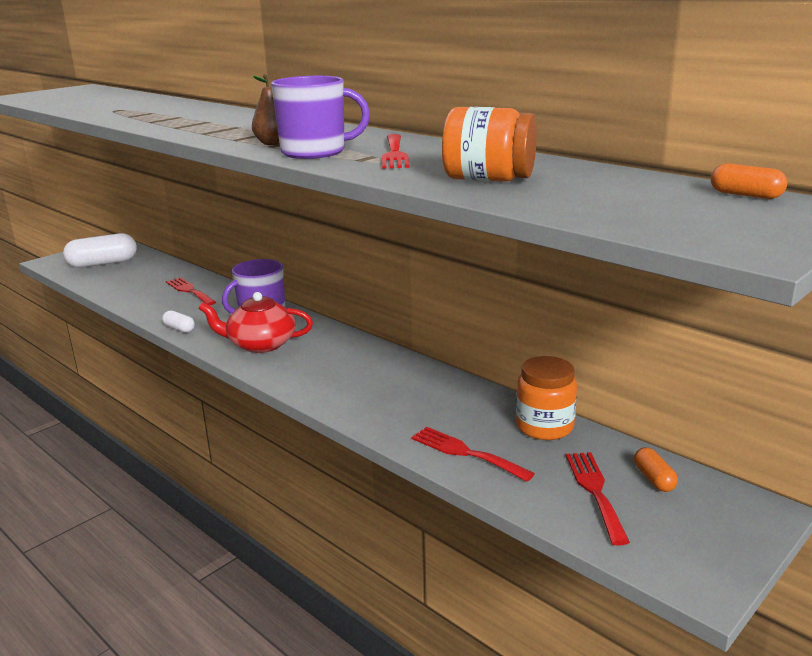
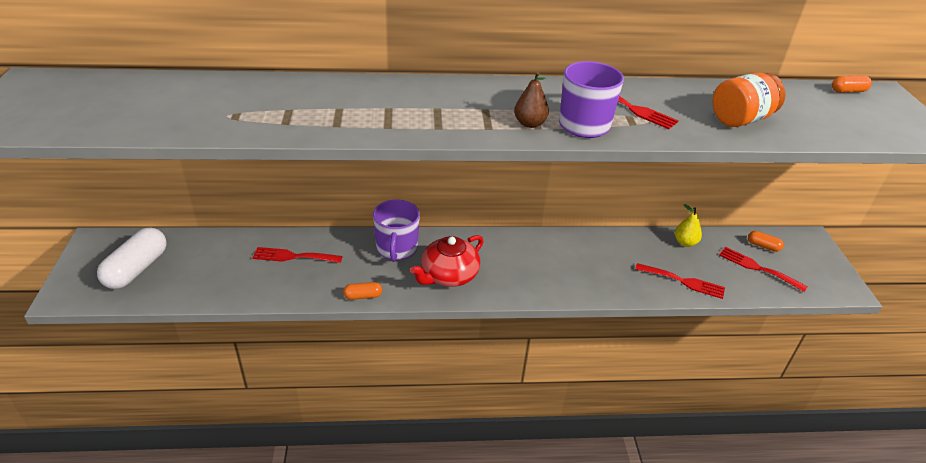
camera: 50 degrees left, 15 degrees up
(179, 329) = (363, 296): white capsule -> orange capsule
(465, 453) = (683, 281): red fork -> red fork turned 150 degrees counterclockwise
(544, 427) = (685, 242): orange jar -> yellow pear

